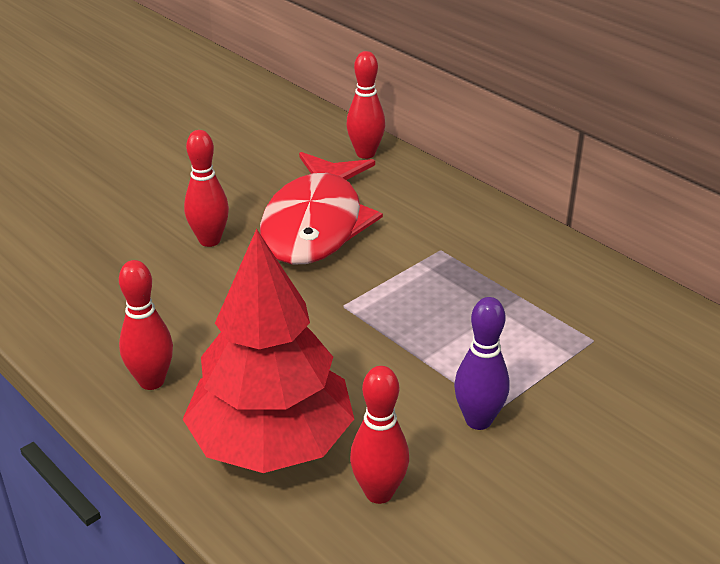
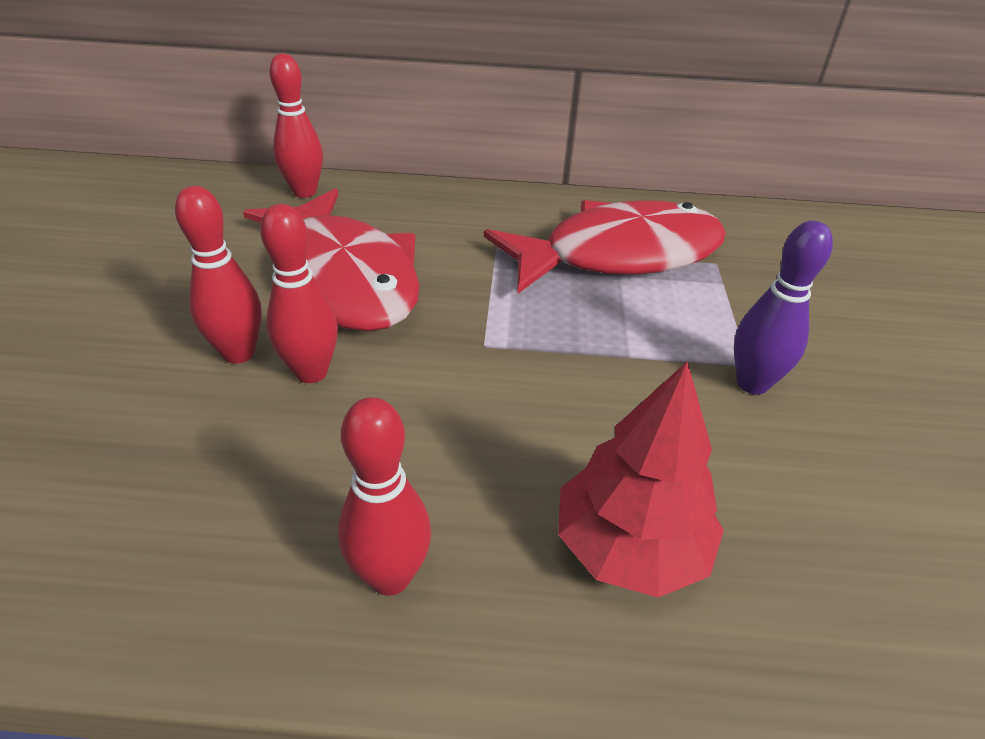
camera: 45 degrees left, 5 degrees up
(272, 442) = (630, 546): red tree -> red tree, size x0.65
(379, 493) = (796, 520): red bowling pin -> red bowling pin (311, 372)
(522, 297) = (618, 255): none -> red fish

